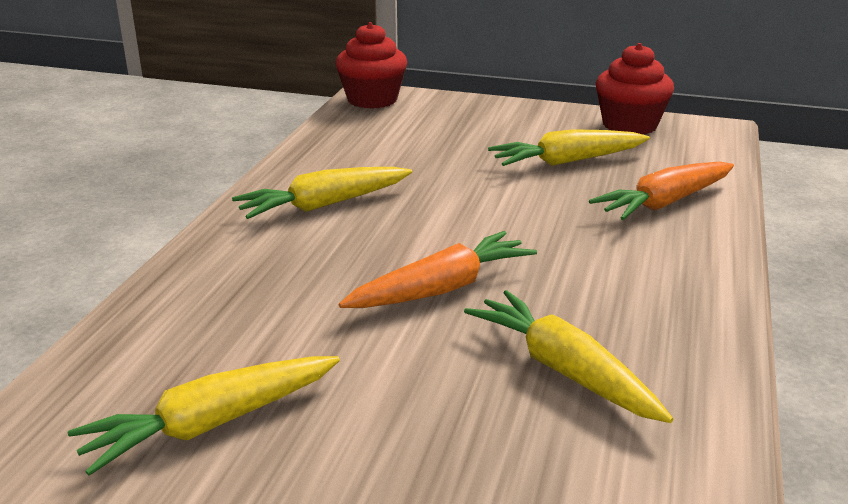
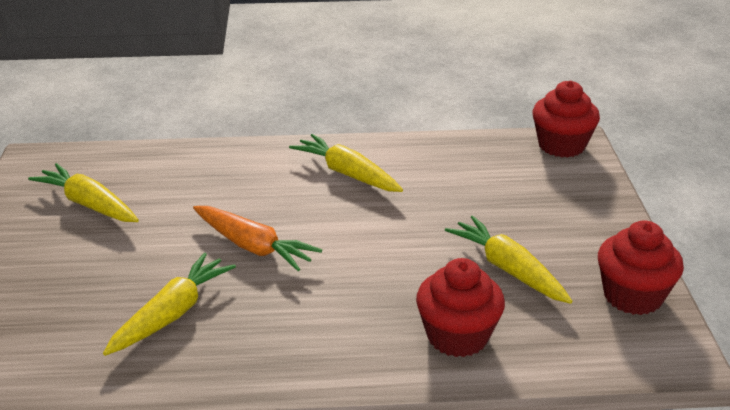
camera: 70 degrees right, 5 degrees up
(665, 203) = (457, 336): orange carrot -> red cupcake

